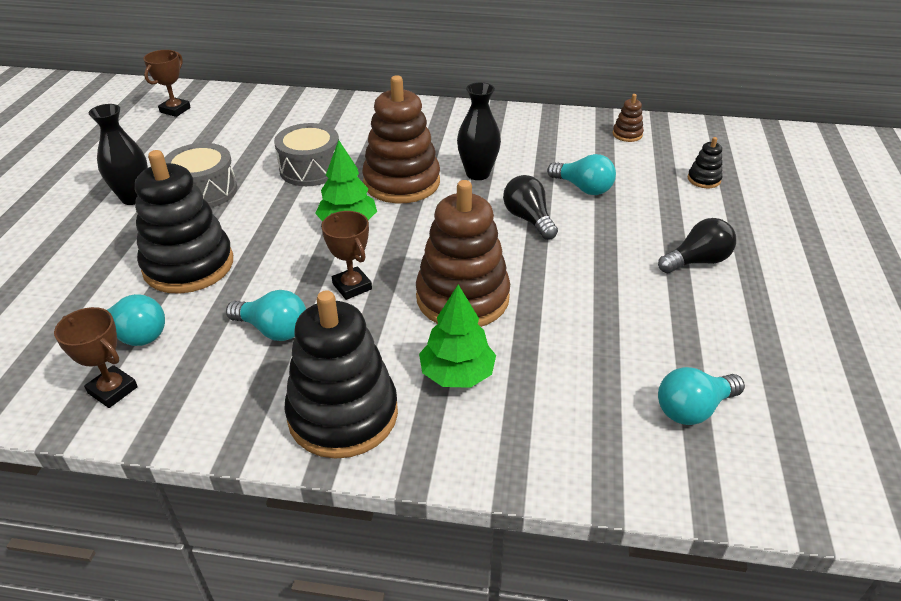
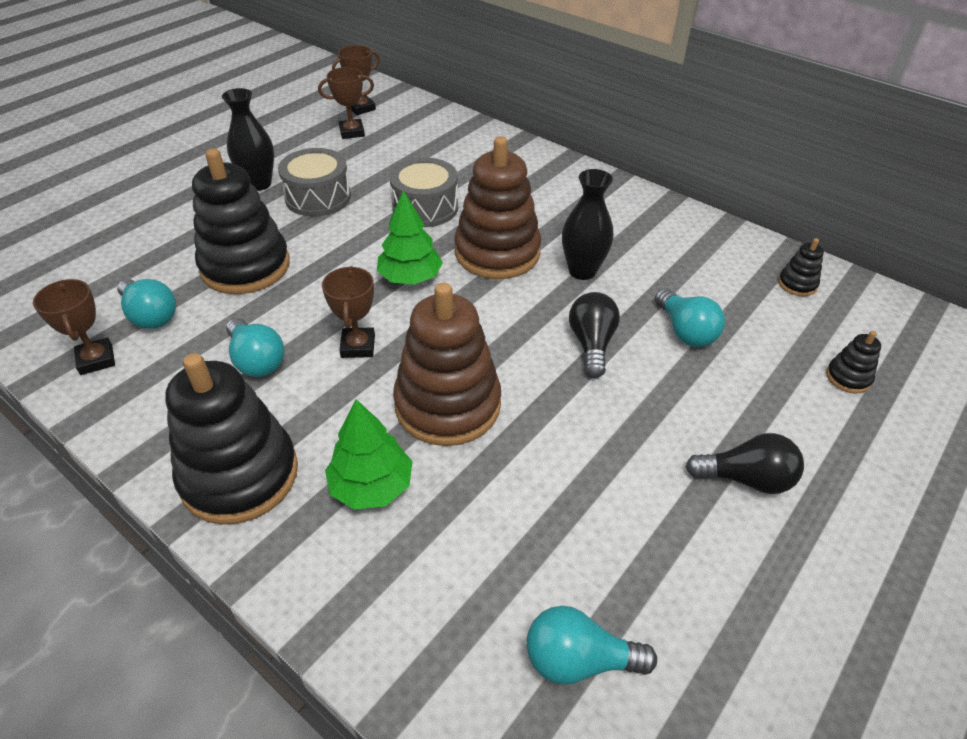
camera: 30 degrees right, 5 degrees up
(185, 131) = (352, 132): none -> brown trophy
(627, 134) = (797, 284): brown stacking toy -> black stacking toy

